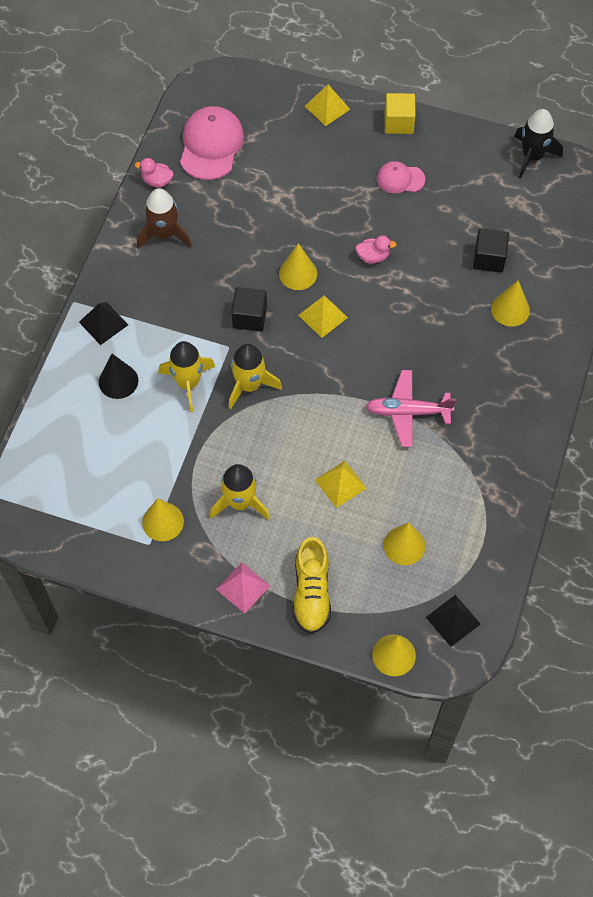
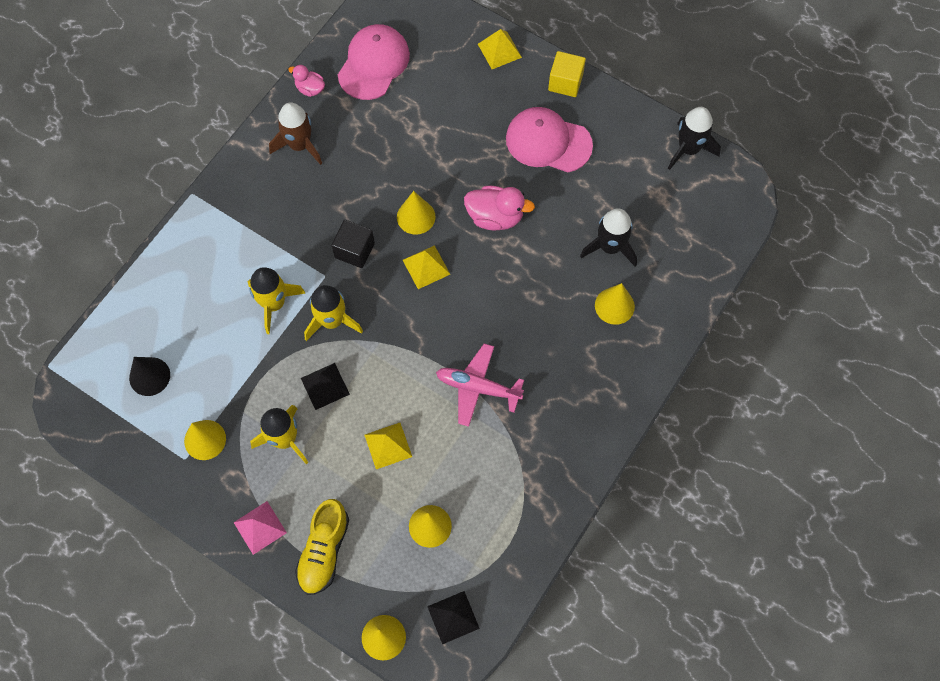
camera: 15 degrees right, 5 degrees up
(103, 323) = (213, 222): black pyramid -> black pyramid (325, 386)
(118, 381) = (208, 285): black cone -> black cone (149, 376)
(373, 257) = (495, 217): pink duck -> pink duck, size x1.69
(400, 179) = (548, 142): pink cap -> pink cap, size x1.77
(489, 259) = (610, 247): black cube -> black rocket

